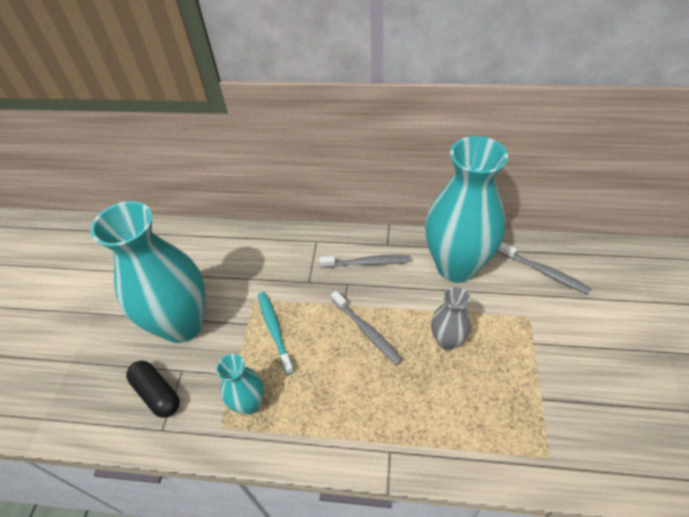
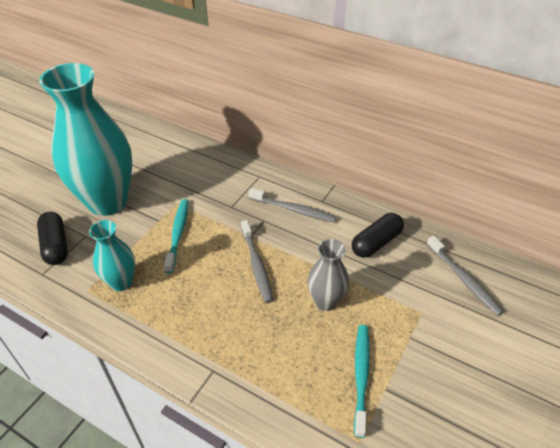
camera: 20 degrees right, 5 degrees down
(456, 266) = (376, 242): turquoise vase -> black capsule
(516, 397) = (361, 376): none -> turquoise toothbrush

